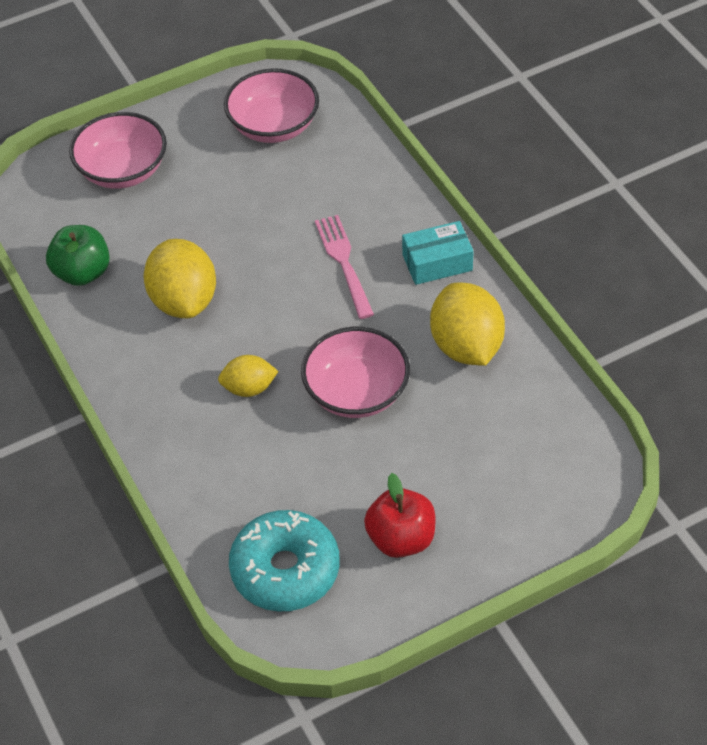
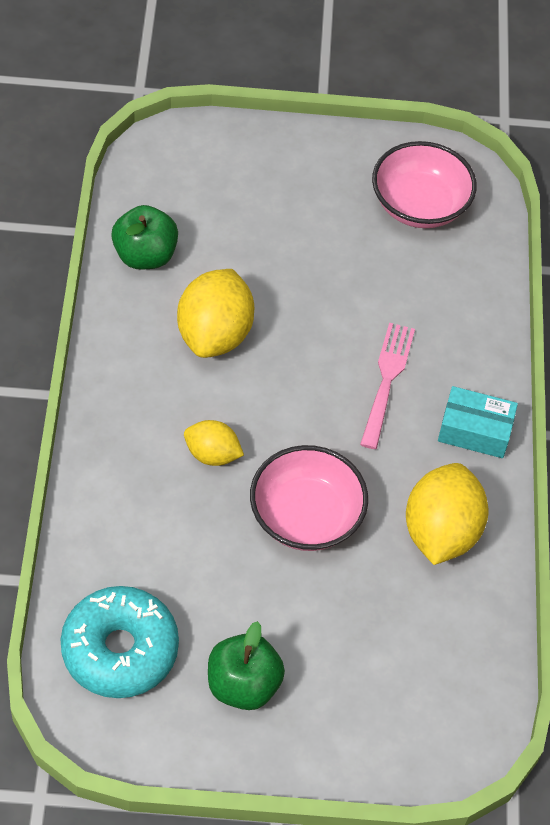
camera: 25 degrees right, 5 degrees up
(122, 170) = (250, 174): pink bowl -> none
(401, 539) = (243, 685): red apple -> green apple

